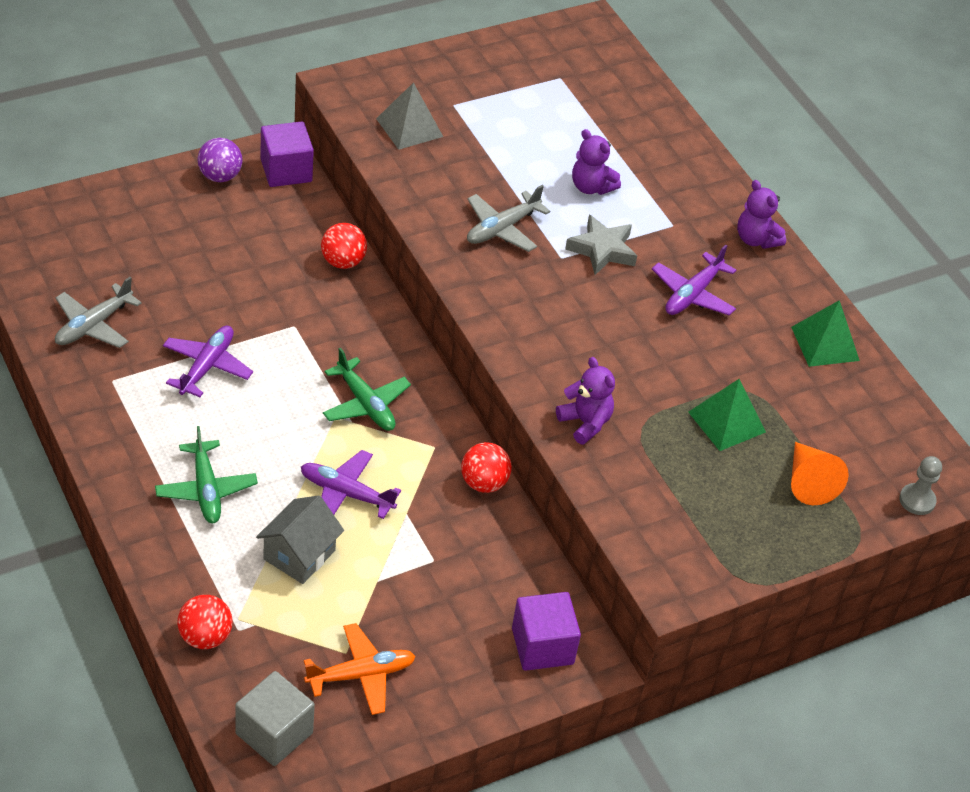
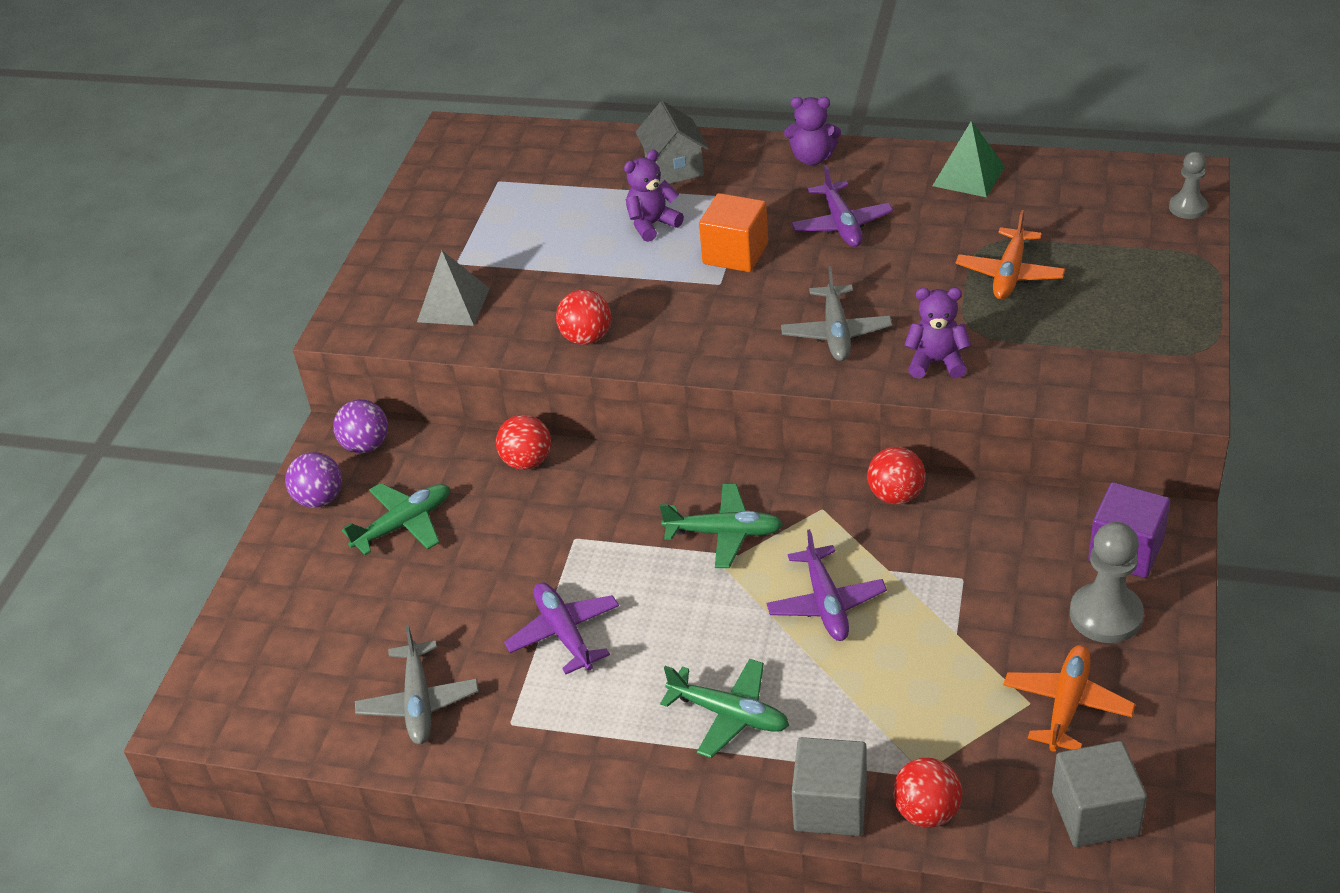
camera: 40 degrees left, 5 degrees down
(171, 582) = (830, 806): none -> grey cube
(233, 231) = (404, 524): none -> green plane
(286, 170) = (366, 445): purple cube -> purple ball
(299, 555) = (876, 679): grey house -> grey house (674, 168)
(346, 493) = (826, 604): purple plane -> purple plane turned 75 degrees counterclockwise
(438, 215) = (586, 338): none -> red ball
(466, 661) = (1106, 615): none -> grey pawn
(502, 229) = (646, 304): grey plane -> grey plane (836, 333)
(591, 187) = (652, 224): purple teddy bear -> purple teddy bear turned 150 degrees clockwise
(602, 250) = (735, 253): grey star -> orange cube
(726, 422) = (1009, 274): green pyramid -> orange plane
(808, 482) = (1118, 258): orange cone -> none

